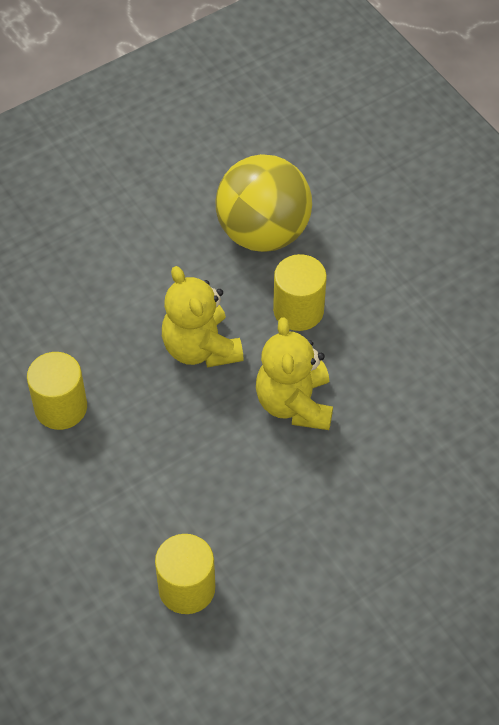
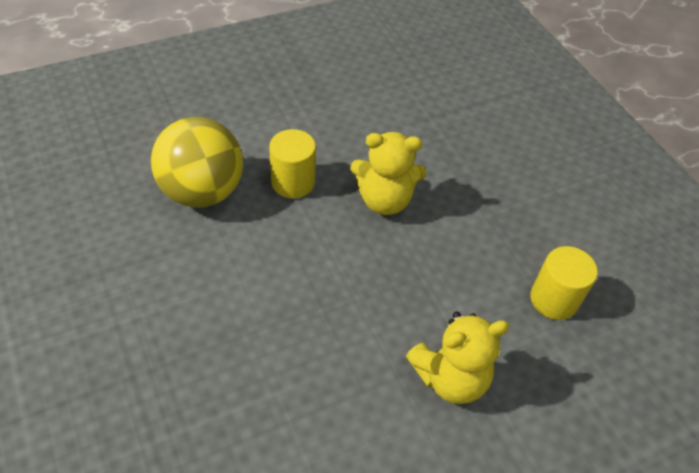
camera: 85 degrees left, 5 degrees down
(61, 407) = (359, 378): yellow cylinder -> none
(201, 348) = (315, 255): yellow teddy bear -> yellow teddy bear (450, 378)

